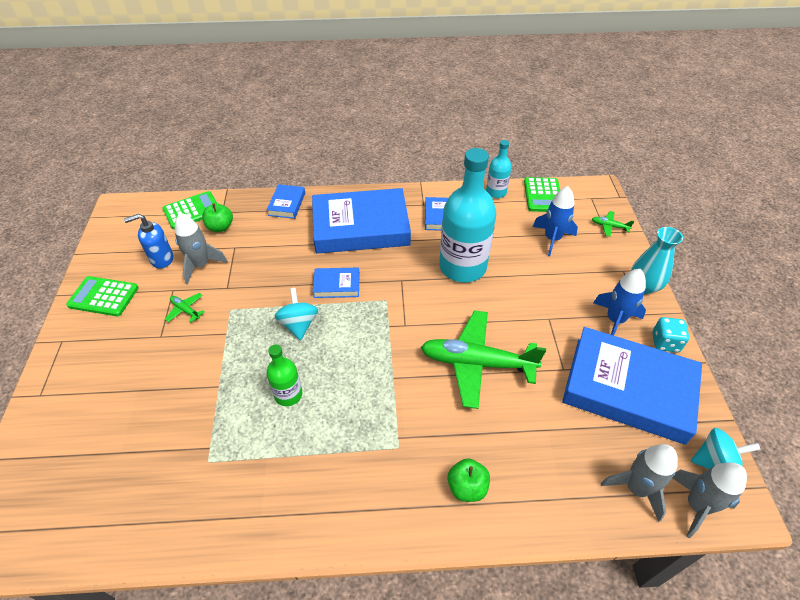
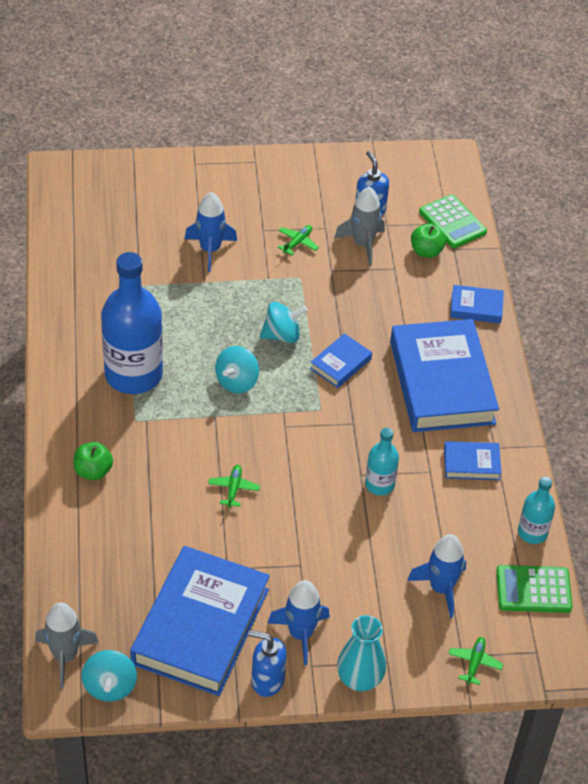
camera: 85 degrees right, 0 degrees up
(103, 297) = (312, 177): green calculator -> none
(174, 381) = (210, 249): none -> blue rocket
(288, 394) = (194, 334): green bottle -> none
(336, 285) = (340, 364): blue book -> blue book turned 45 degrees clockwise
(336, 450) = (133, 374): none -> blue bottle
(352, 359) = (237, 382): none -> turquoise spinning top
(462, 267) = (379, 484): turquoise bottle -> turquoise bottle, size x0.49
(476, 363) = (233, 488): green plane -> green plane, size x0.40
(636, 488) = (85, 608): grey rocket -> none
(665, 342) = (267, 680): turquoise dice -> blue soap dispenser

